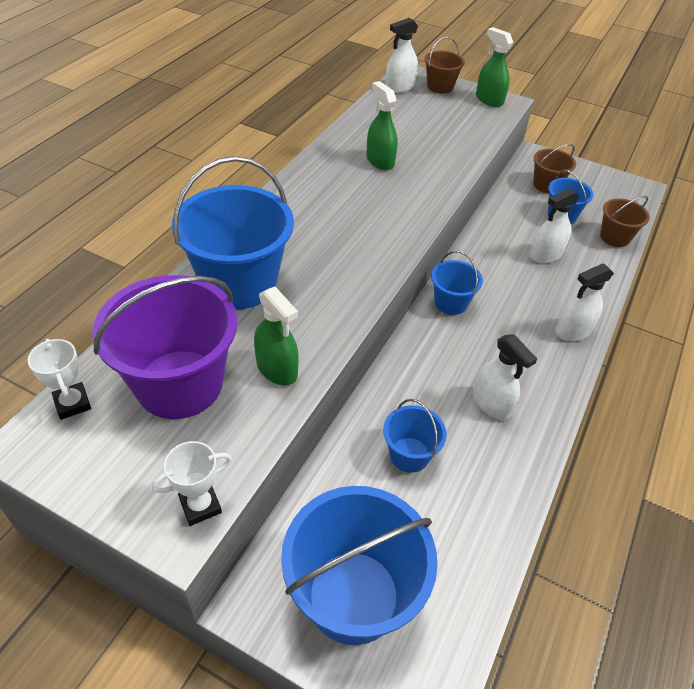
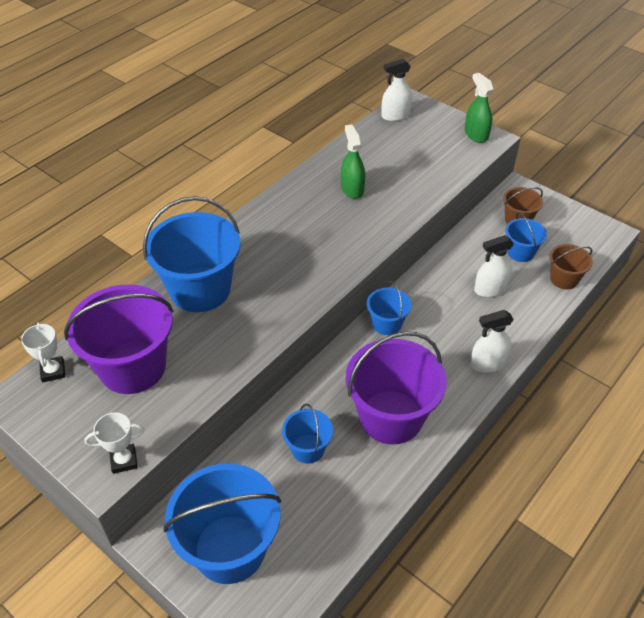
camera: 15 degrees right, 0 degrees up
(277, 369) = (209, 365): green spray bottle -> none
(440, 86) = (434, 117): brown bucket -> none
(491, 403) = (391, 417): white spray bottle -> purple bucket

